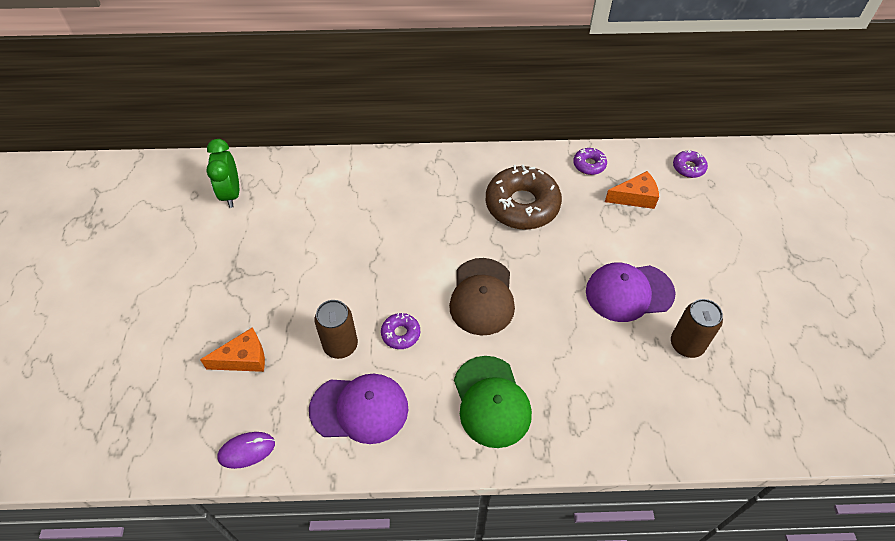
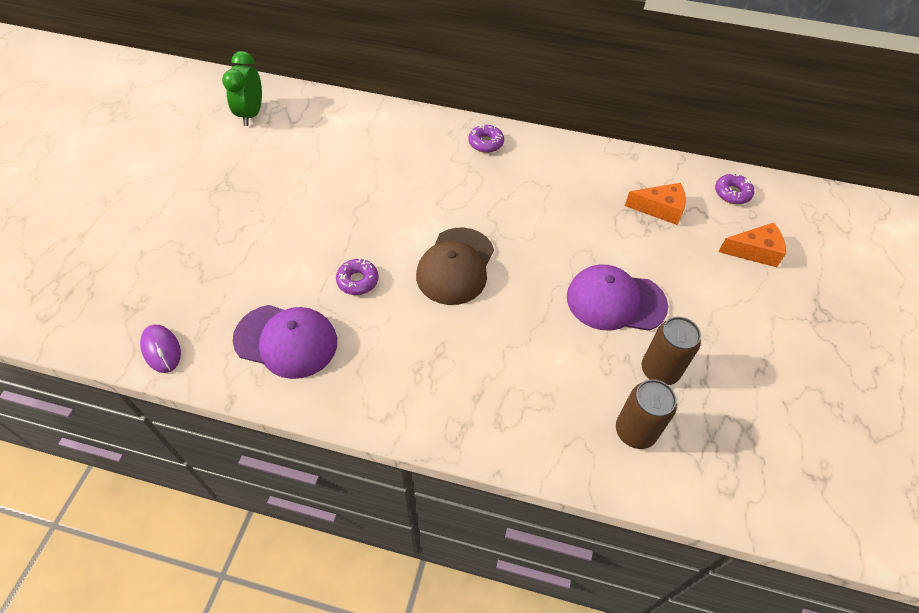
camera: 15 degrees right, 0 degrees up
(244, 358) = (196, 264): orange cheese -> orange cheese (754, 251)
(247, 450) = (161, 350): purple mouse -> purple mouse turned 60 degrees clockwise
(340, 345) = (294, 276): brown can -> brown can (635, 431)
(491, 401) = (422, 370): green cap -> none
(522, 205) = (534, 189): brown donut -> none
(589, 165) = (622, 166): purple donut -> purple donut (486, 143)

